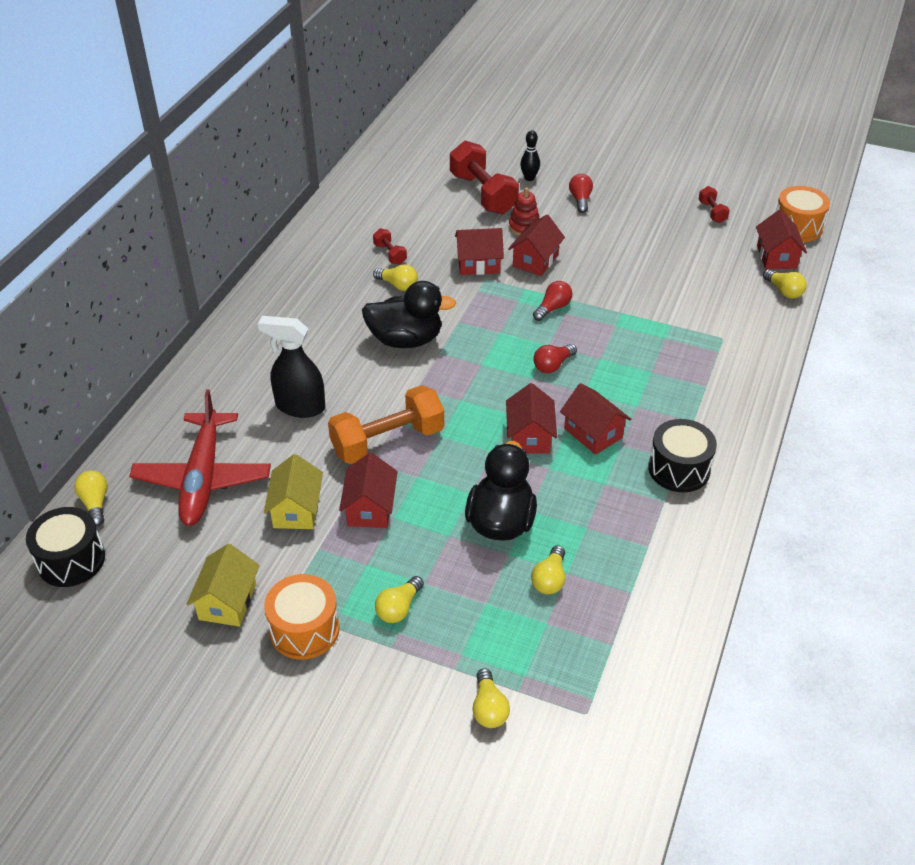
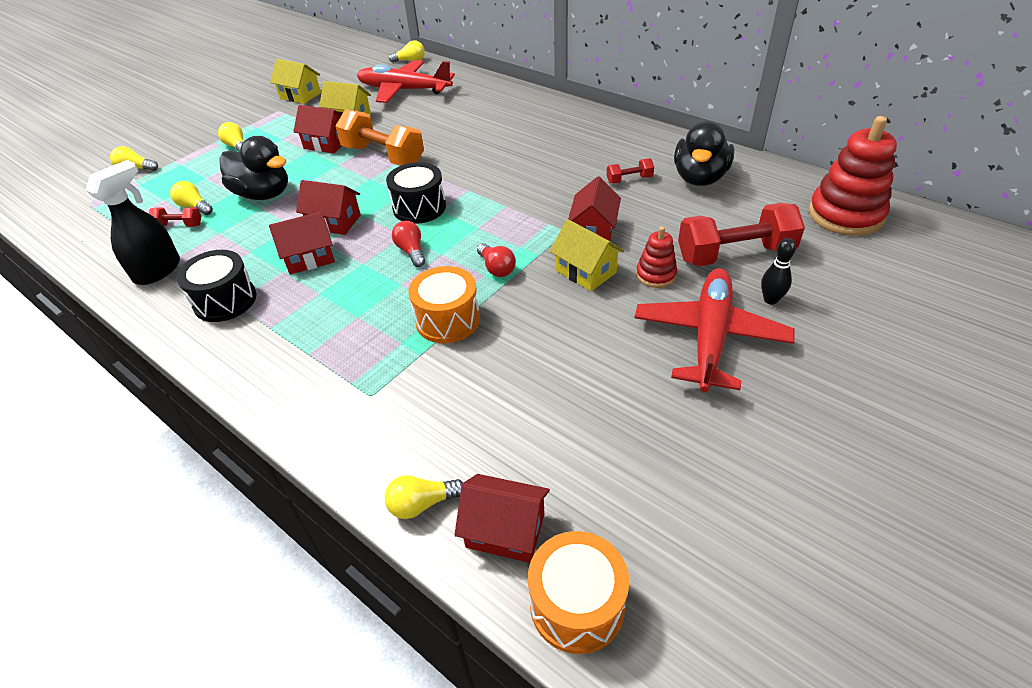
camera: 110 degrees right, 0 degrees up
(71, 560) = (373, 56): black drum -> black drum (419, 207)
(299, 406) = (446, 124): black spray bottle -> black spray bottle (158, 271)
(304, 629) = (256, 116): orange drum -> orange drum (448, 320)
(387, 441) = (383, 156): orange dumbbell -> orange dumbbell turned 45 degrees counterclockwise
(398, 285) = (577, 179): yellow light bulb -> none
(406, 340) = (496, 175): black duck -> black duck (699, 178)
(412, 148) = (845, 215): none -> red stacking toy
(535, 260) = (586, 271): red house -> yellow house
(580, 200) = (709, 337): red light bulb -> red plane
(712, 212) = (651, 485): red dumbbell -> red dumbbell (179, 225)

